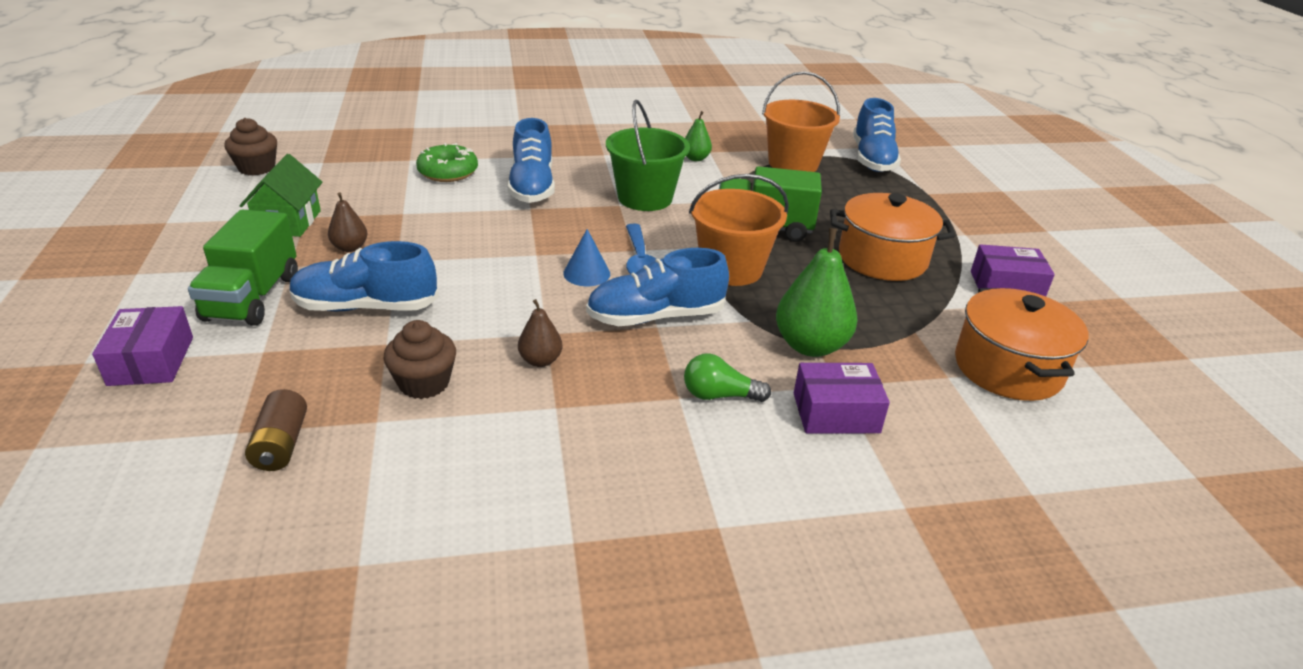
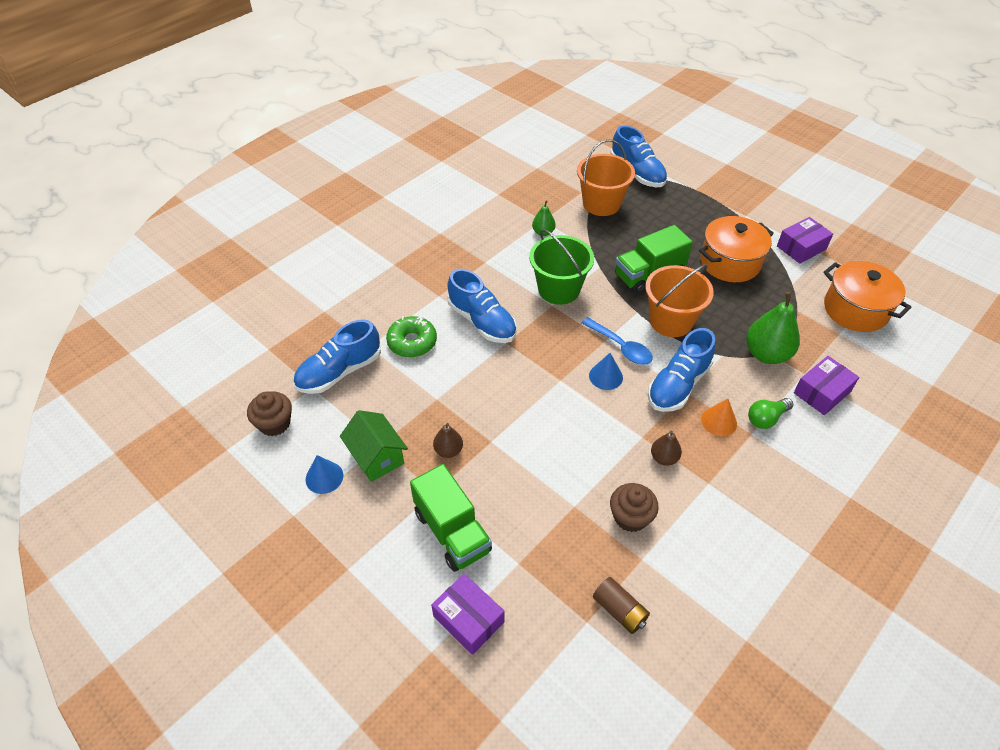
camera: 35 degrees left, 15 degrees up
(229, 213) = (324, 477): none -> blue cone
(366, 307) = (526, 489): blue shoe -> blue shoe (339, 372)
(655, 367) = (719, 421): none -> orange cone

